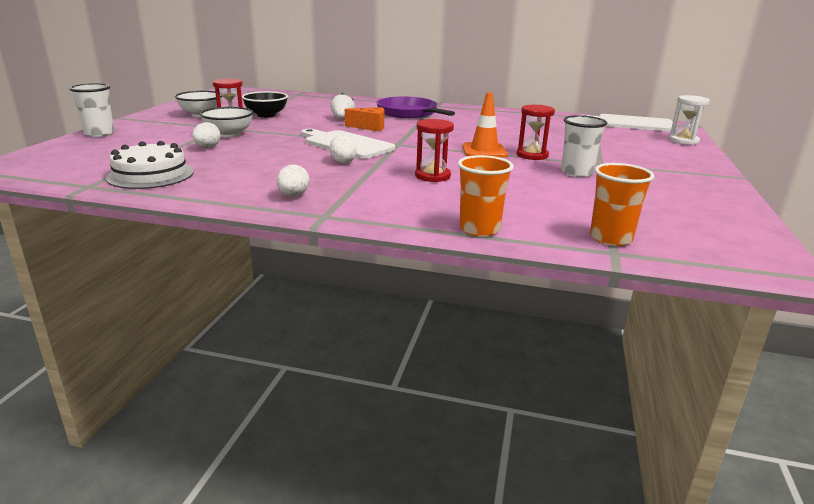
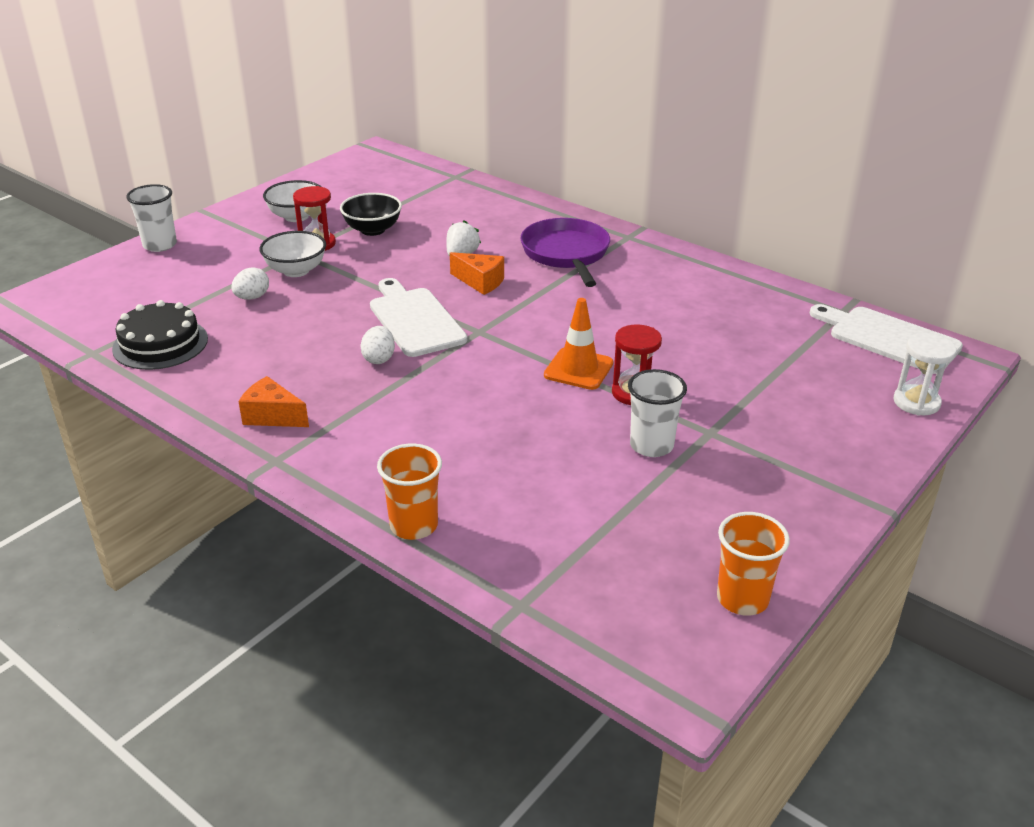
camera: 25 degrees right, 10 degrees up
(150, 175) = (160, 344): white cake -> black cake
(293, 196) = (272, 416): white egg -> orange cheese
(432, 176) = (457, 412): red hourglass -> none
(610, 238) = (545, 581): orange cup -> orange cup (742, 599)

